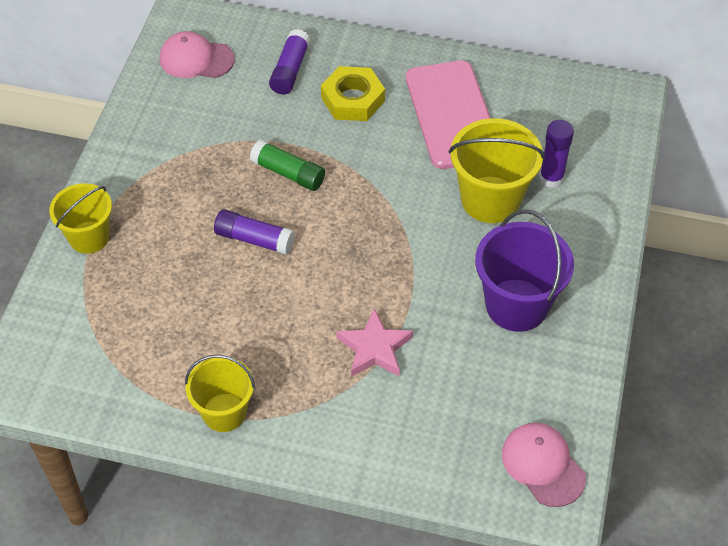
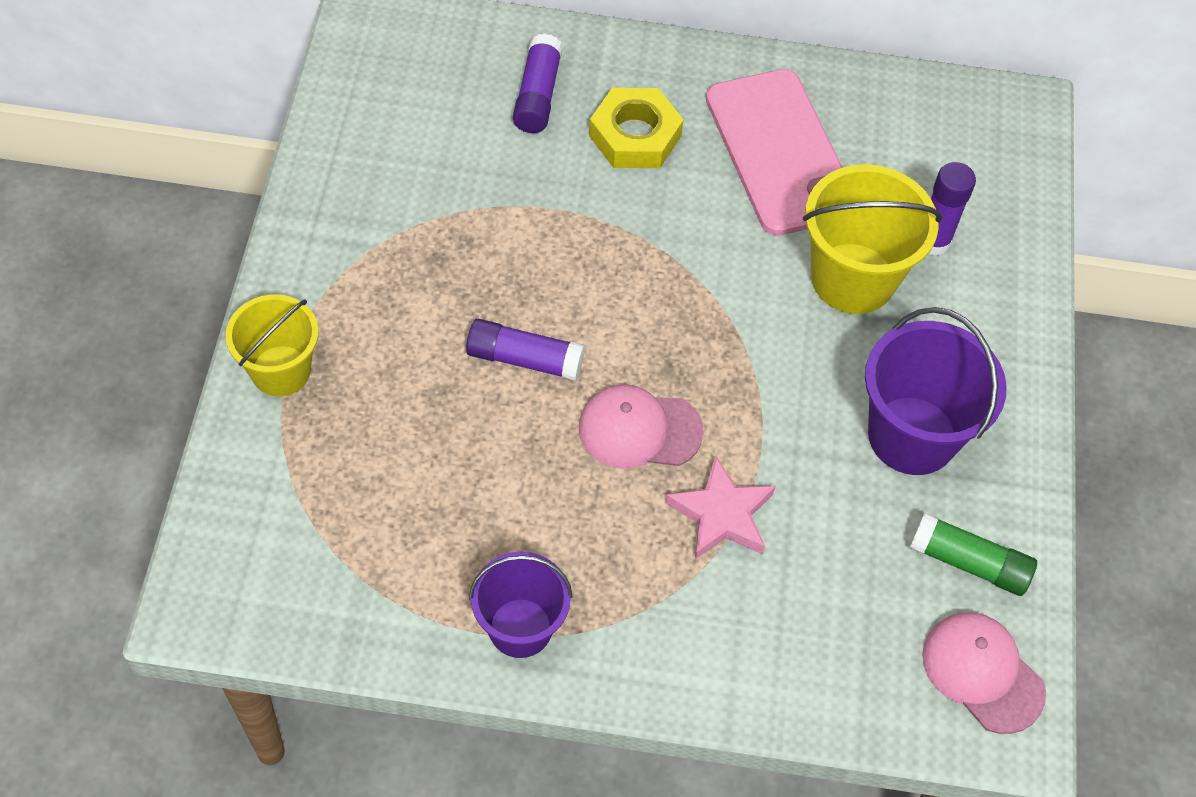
camera: 10 degrees left, 5 degrees up
(196, 59) = (397, 84): pink cap -> pink cap (639, 430)
(224, 412) = (520, 628): yellow bucket -> purple bucket
(288, 173) = (558, 254): green glue stick -> green glue stick (969, 563)

